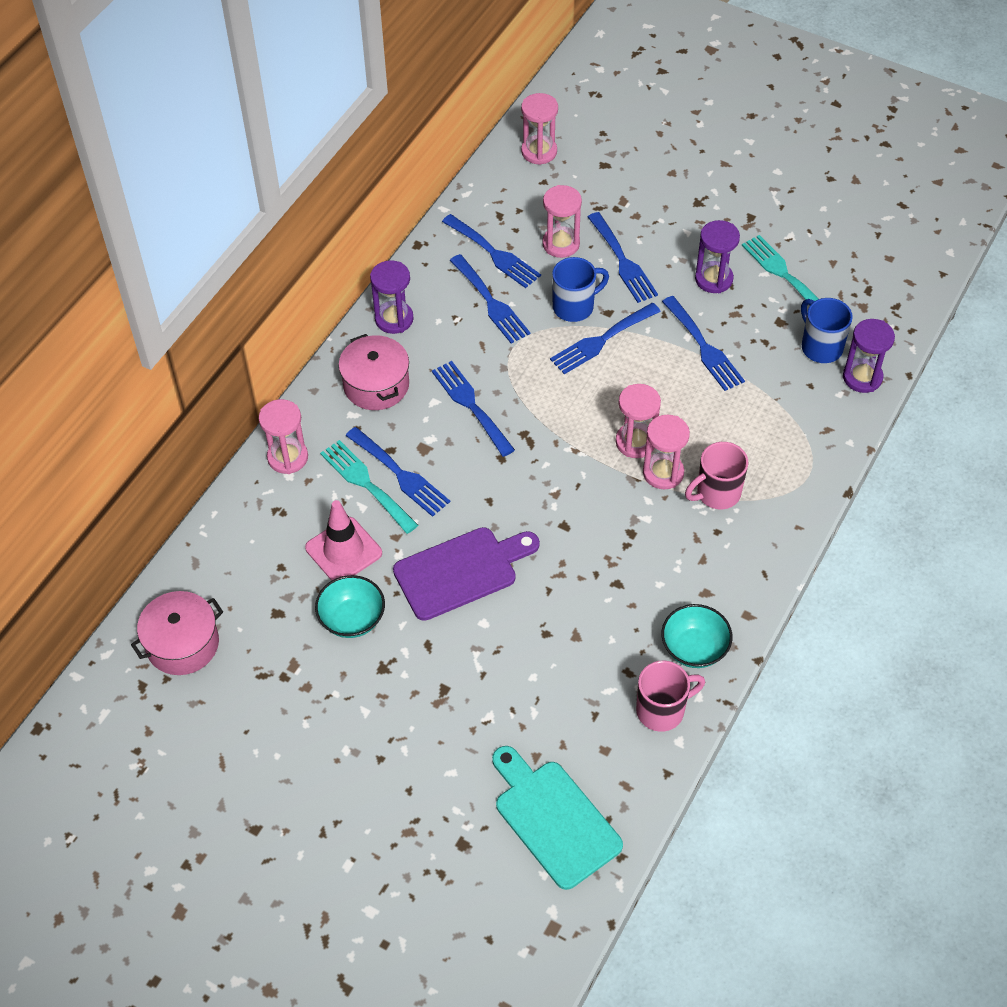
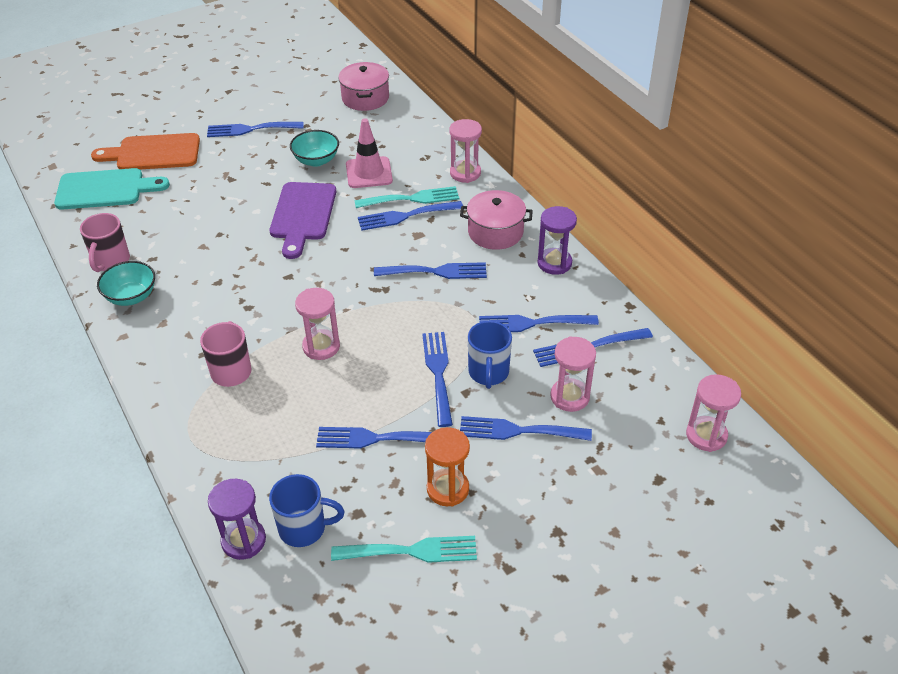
camera: 120 degrees right, 10 degrees down
(330, 736) = (250, 129): none -> blue fork
(449, 819) = (153, 153): none -> orange cutting board
(663, 473) = (279, 349): pink hourglass -> none
(713, 279) = (448, 489): purple hourglass -> orange hourglass

